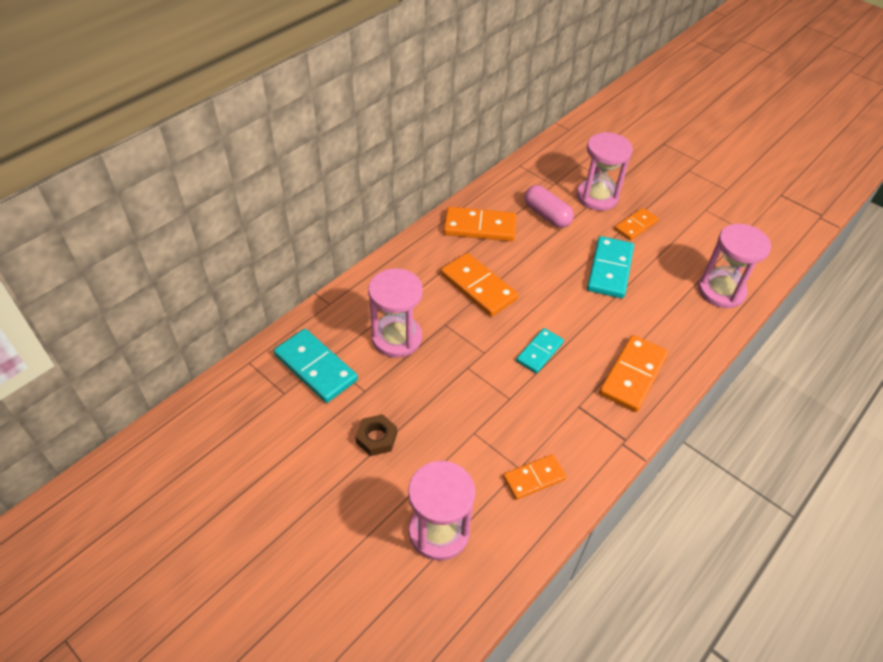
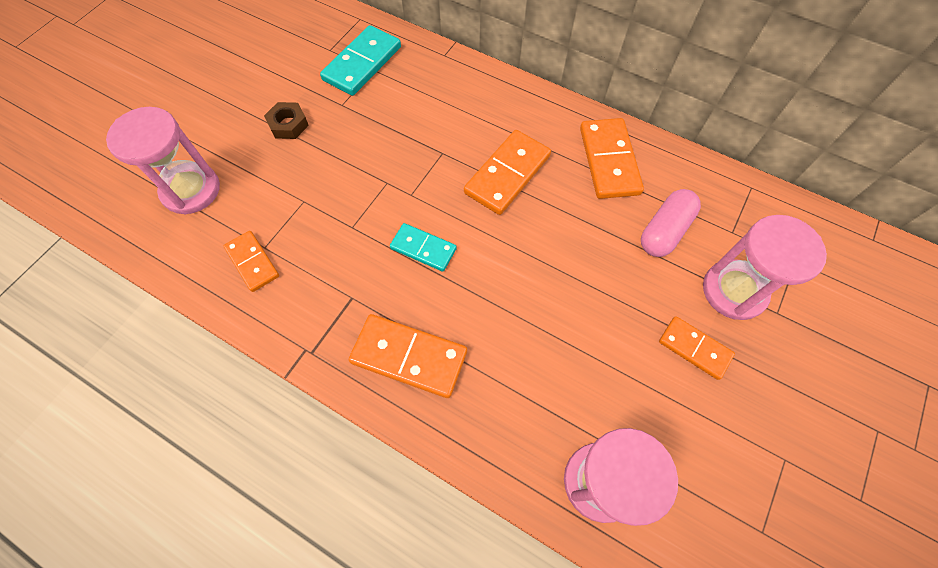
camera: 80 degrees right, 15 degrees up
(396, 338) = (413, 115): pink hourglass -> none
(610, 269) = (588, 318): turquoise domino -> none

